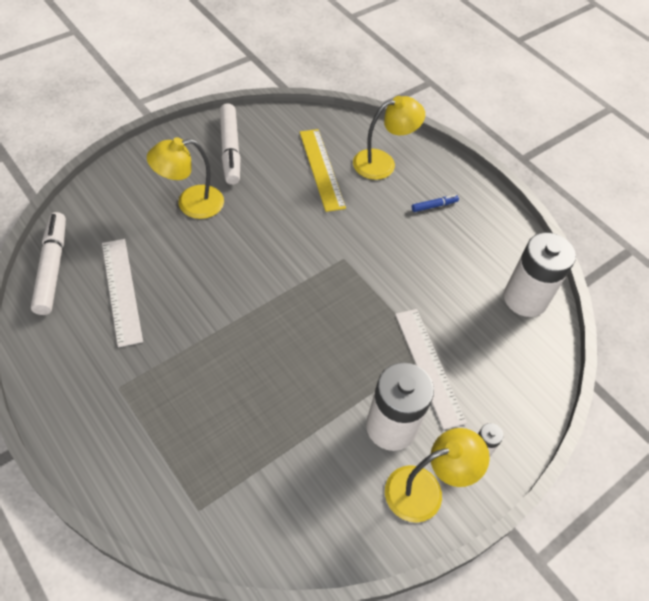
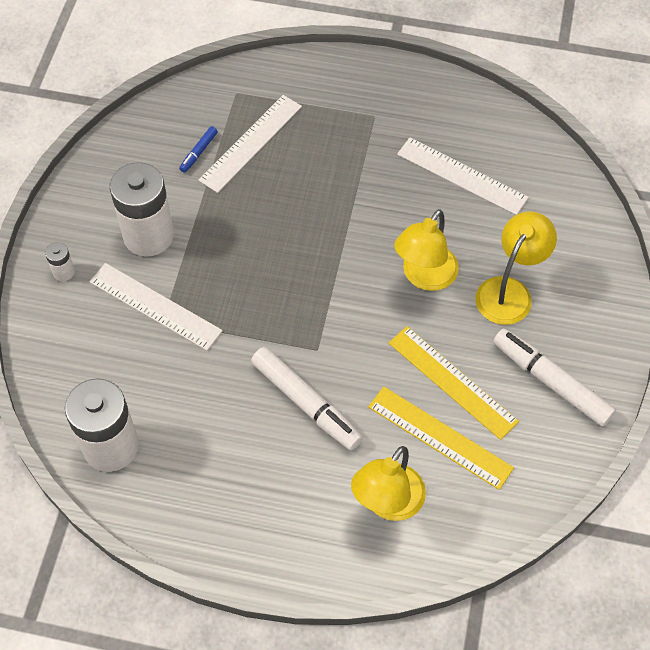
camera: 145 degrees right, 5 degrees up
(52, 268) = (535, 151): white marker -> white marker (306, 403)
(237, 445) = (250, 143): none -> white ruler
(283, 186) = (452, 381): none -> yellow ruler
(425, 490) = (88, 212): yellow lamp -> yellow lamp (424, 277)
(434, 206) = (284, 489): blue marker -> blue marker (198, 152)

